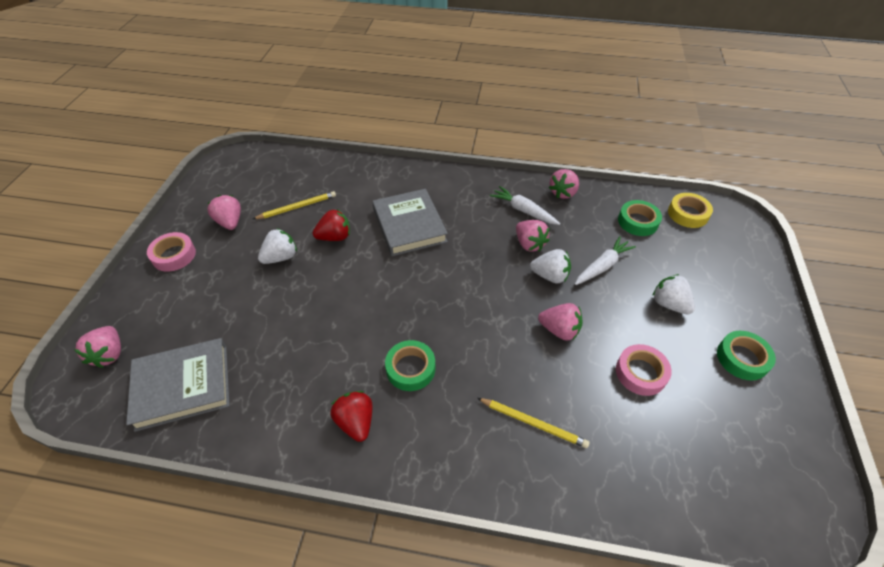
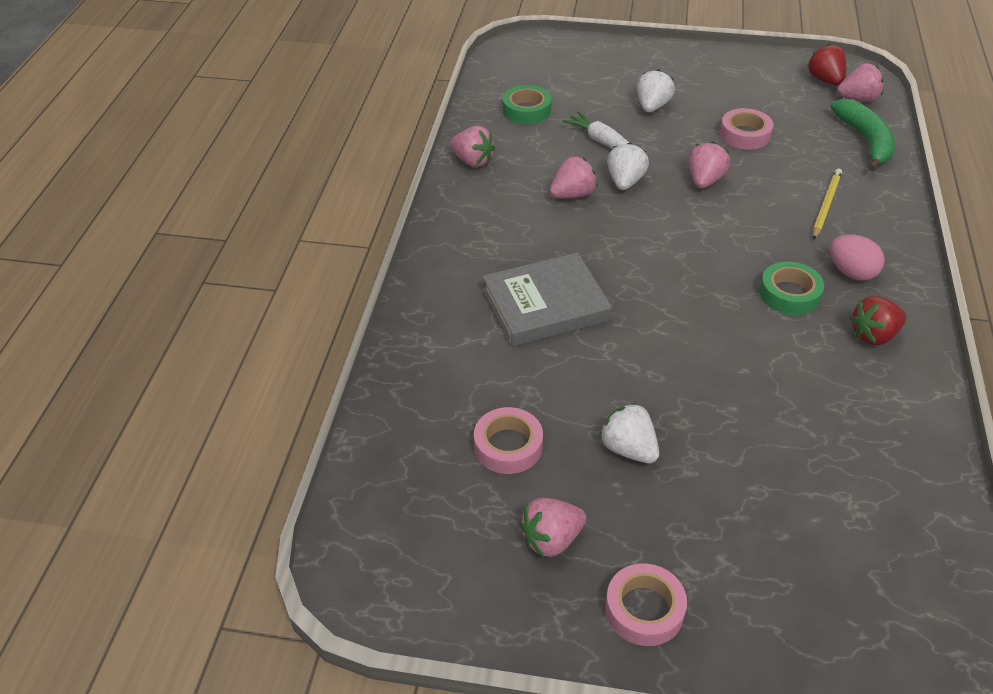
camera: 90 degrees left, 5 degrees down
(109, 354) = (869, 638): pink strawberry -> pink strawberry (858, 99)
(183, 386) = (888, 519): grey book -> none
(297, 207) = (508, 446): yellow pencil -> pink tape
(335, 237) = (577, 387): red strawberry -> red strawberry (825, 80)
(435, 423) = (851, 272): none -> pink egg
(523, 211) = (509, 196): white carrot -> none
(657, 492) = (865, 141): none -> green banana
(669, 304) = (652, 106): white strawberry -> white strawberry turned 150 degrees clockwise
(688, 214) = (511, 75): yellow tape -> none
(742, 358) = (711, 77): green tape -> none

